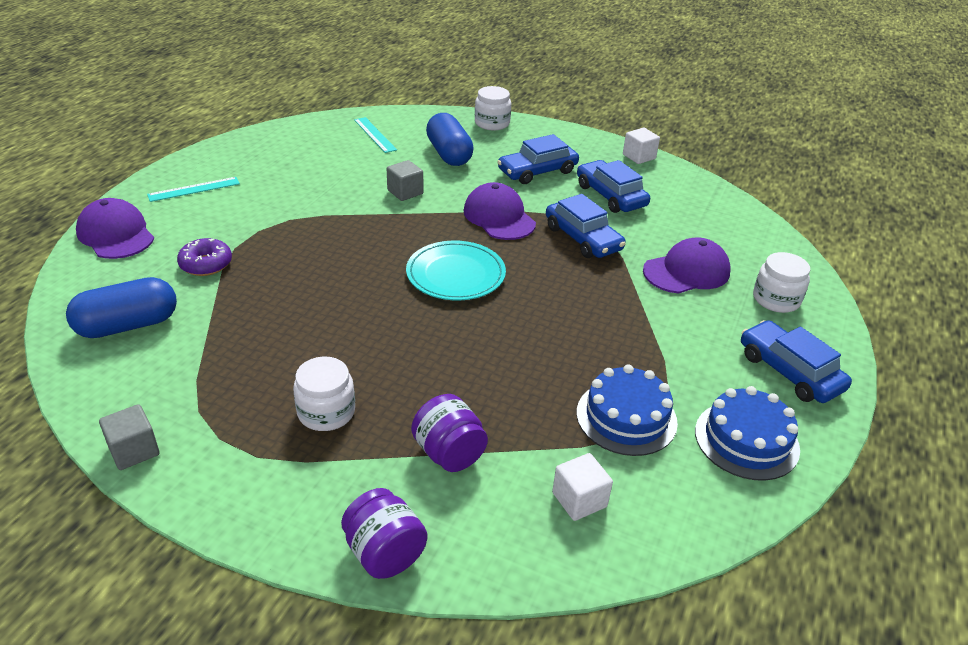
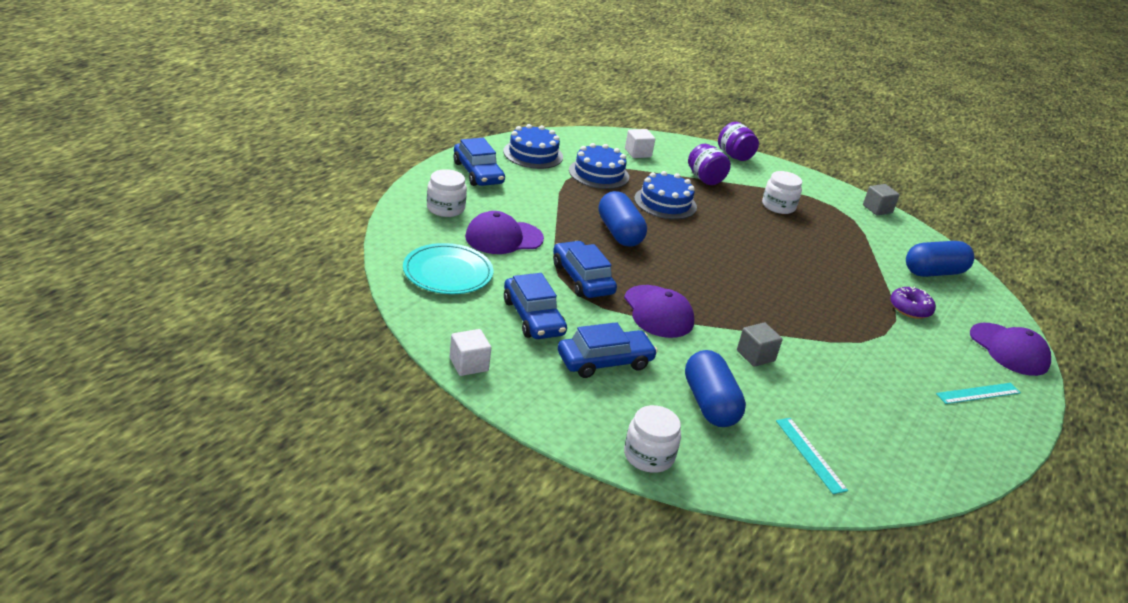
camera: 175 degrees left, 5 degrees down
(455, 274) = (701, 267): turquoise plate -> turquoise plate (448, 273)
(511, 374) = (665, 203): none -> blue cake
(561, 305) = (619, 233): none -> blue capsule

